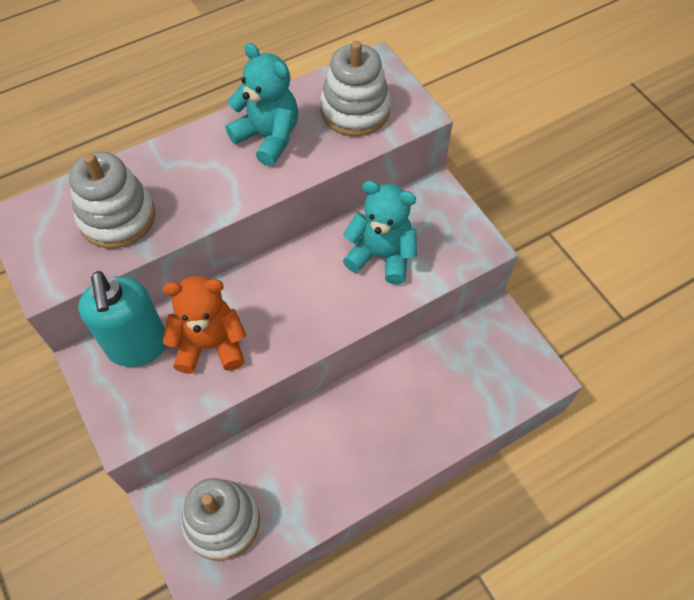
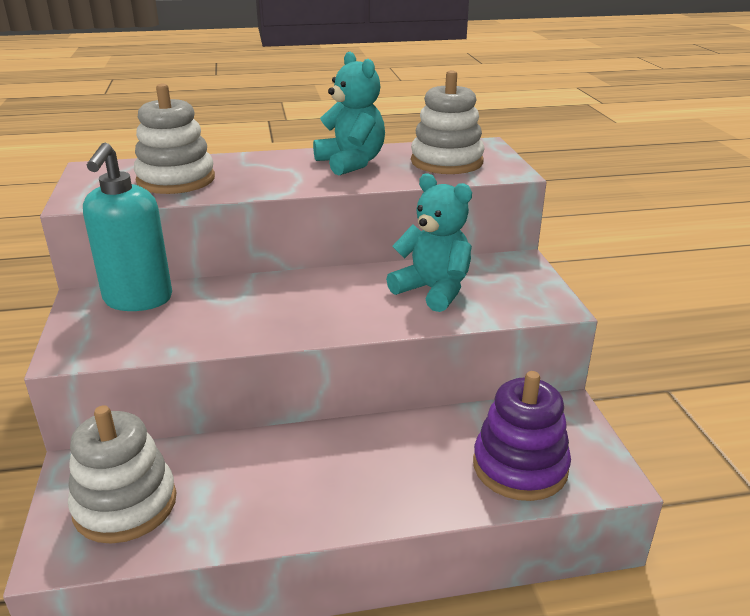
camera: 20 degrees right, 30 degrees down
(210, 344) = (209, 313): orange teddy bear -> none
(483, 388) = (520, 467): none -> purple stacking toy

